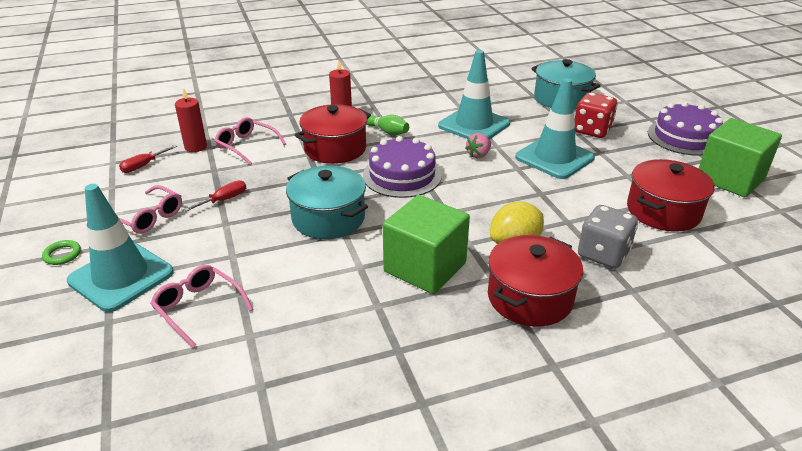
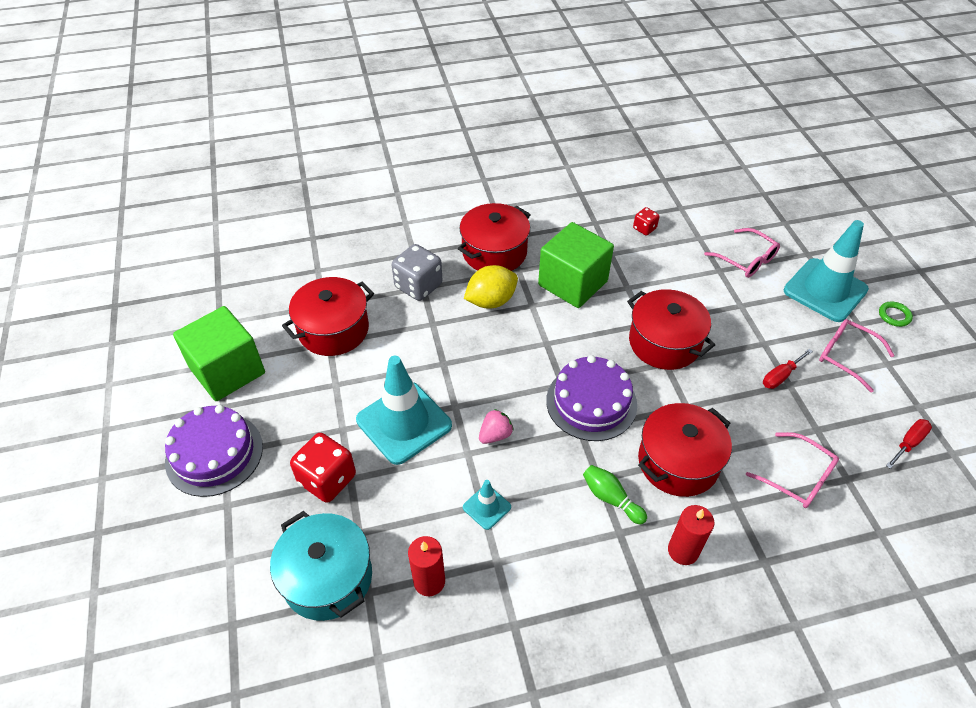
camera: 175 degrees left, 15 degrees up
(195, 147) = (865, 480): red candle -> red candle (429, 581)
(326, 344) = (644, 228): none -> red dice
(328, 218) = (664, 343): turquoise pot -> red pot
(474, 125) = (486, 507): turquoise traffic cone -> turquoise traffic cone, size x0.47

